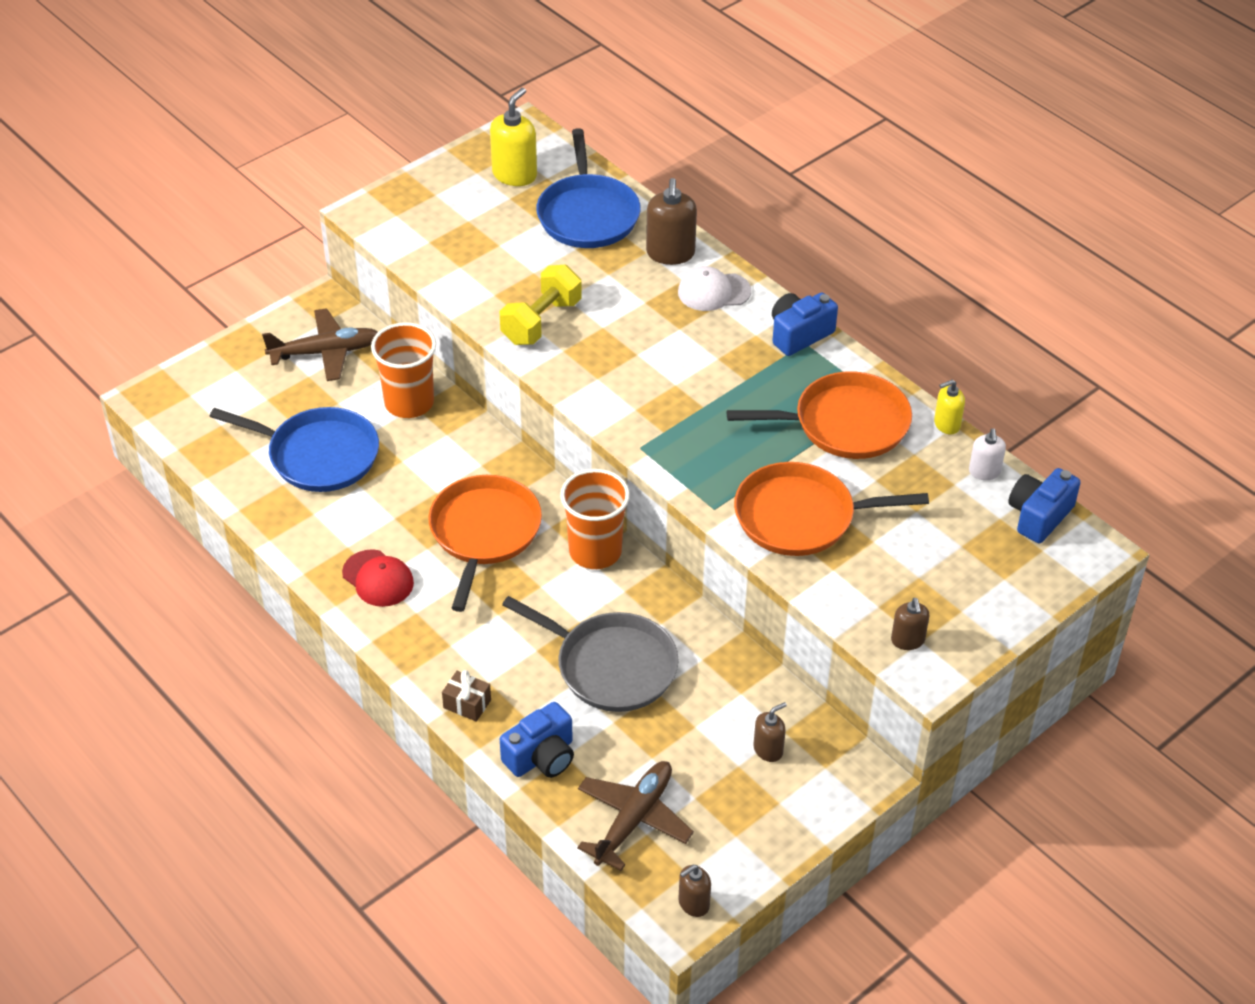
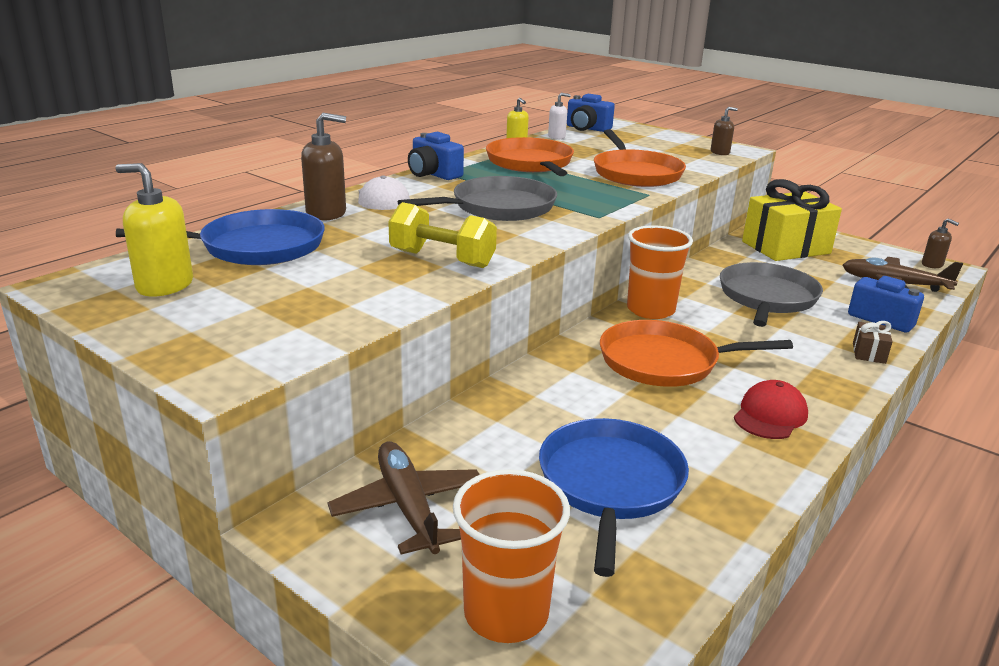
camera: 100 degrees left, 20 degrees down
(409, 402) = (491, 425): orange cup -> orange cup (506, 613)
(677, 374) = (498, 207): none -> grey pan
(768, 750) = (786, 247): brown soap dispenser -> yellow gift

